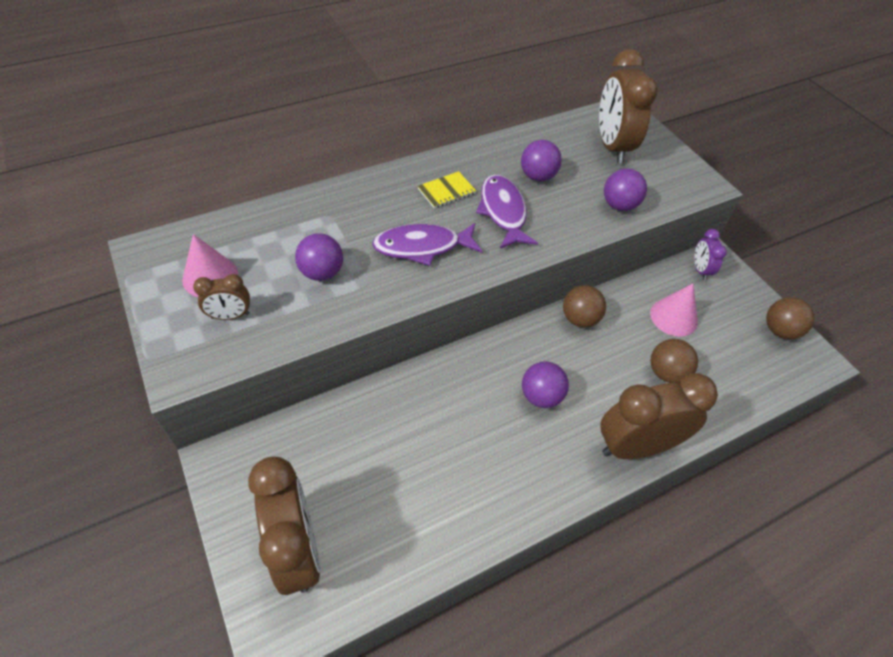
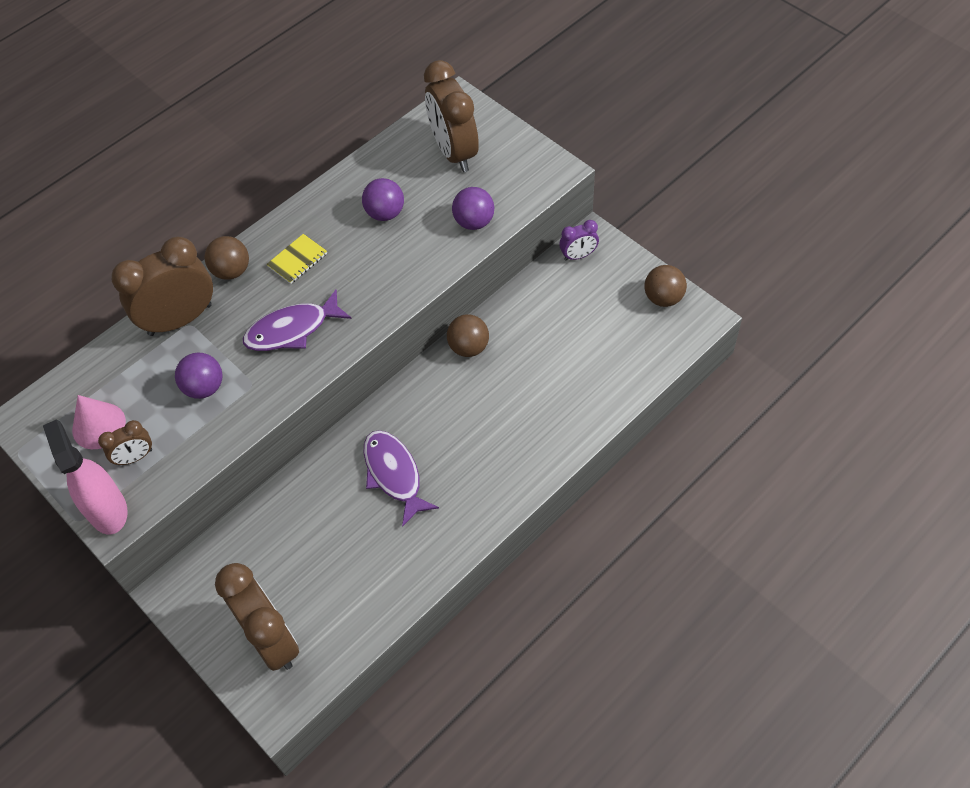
camera: 10 degrees left, 5 degrees up
(181, 358) = (107, 510): none -> pink spray bottle
(503, 212) = (360, 266): purple fish -> purple fish (394, 474)
(541, 396) = (449, 436): purple ball -> none
(636, 446) = (545, 455): brown clock -> brown clock (180, 319)
(666, 373) = (562, 376): brown ball -> brown ball (232, 271)
(673, 317) = (560, 316): pink cone -> none
(700, 270) = (578, 255): purple clock -> purple clock turned 90 degrees counterclockwise

